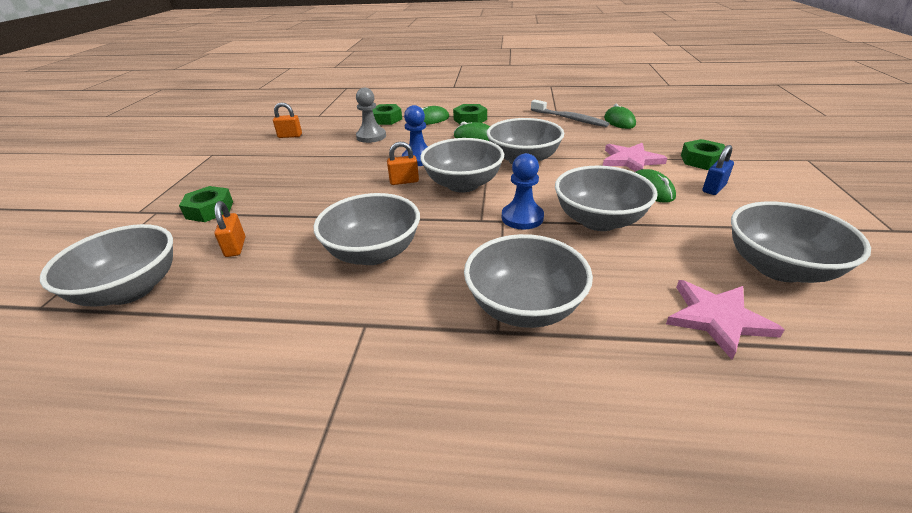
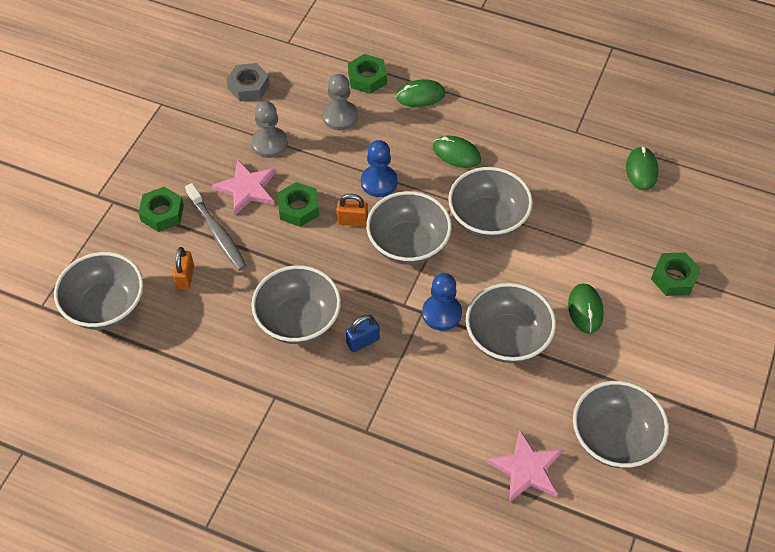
camera: 15 degrees right, 20 degrees up
(290, 136) = (249, 86): orange padlock -> grey nut
(314, 157) = (269, 143): none -> grey pawn
(470, 119) = (467, 110): green nut -> green nut (298, 208)
(524, 307) = (394, 416): grey bowl -> none
(569, 119) = (586, 145): grey toothbrush -> grey toothbrush (217, 232)
(631, 160) = (600, 254): pink star -> pink star (247, 188)
(714, 188) = (647, 326): blue padlock -> blue padlock (363, 341)

